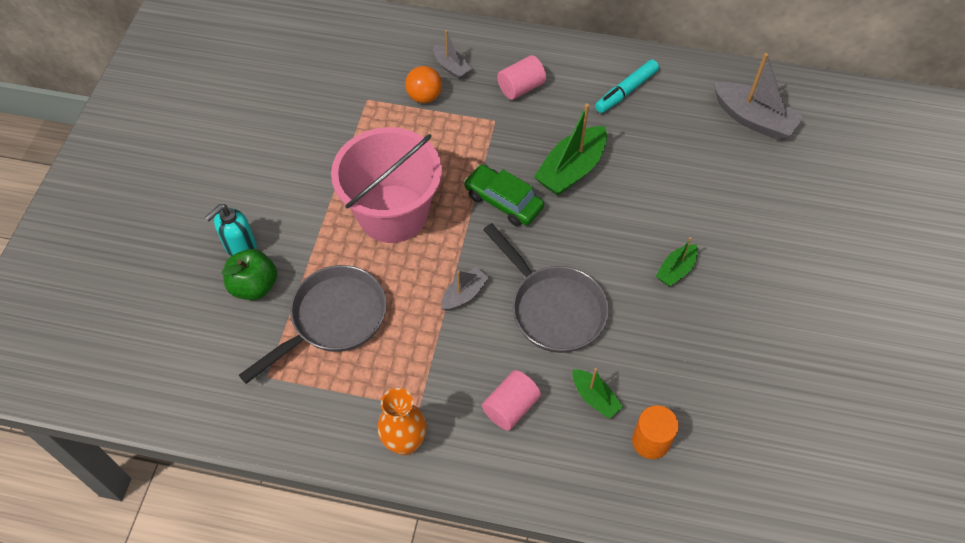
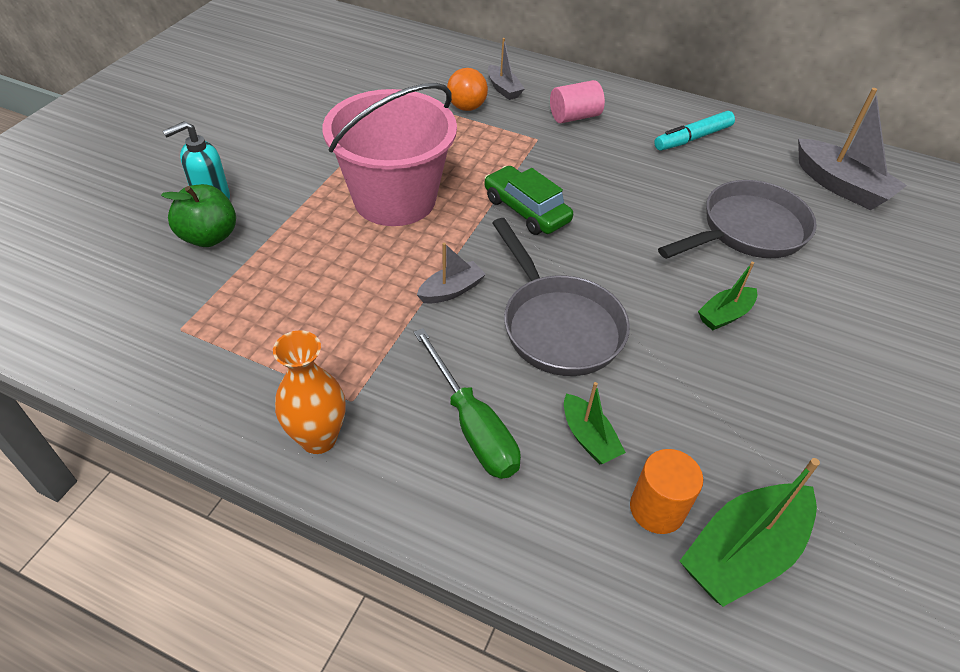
camera: 10 degrees right, 10 degrees down
(333, 319) = (284, 286): grey pan -> grey pan (747, 231)
(511, 407) = (472, 425): pink cylinder -> green screwdriver
(571, 170) = (614, 195): green boat -> green boat (742, 552)

